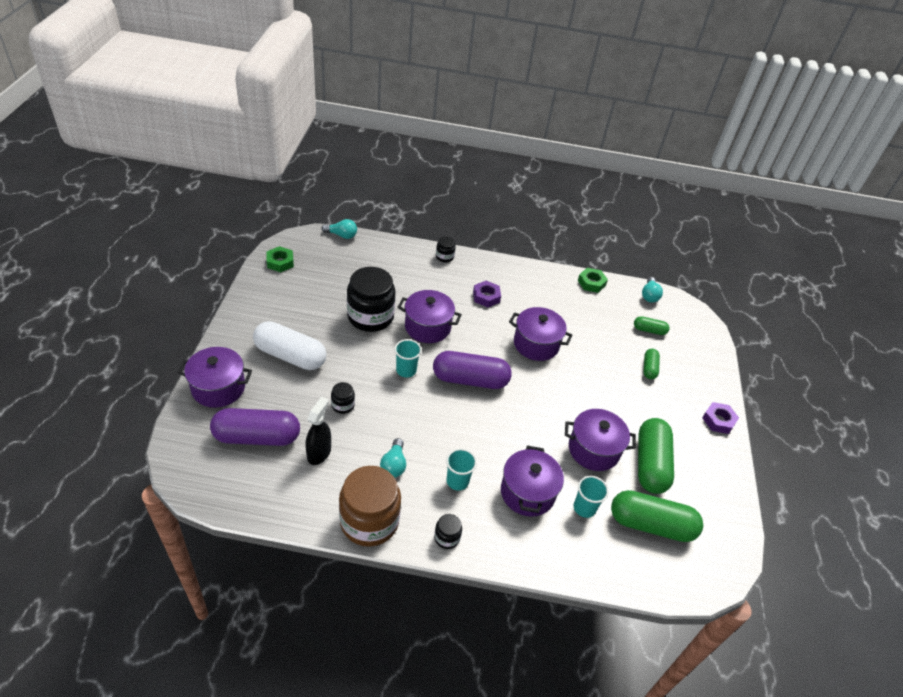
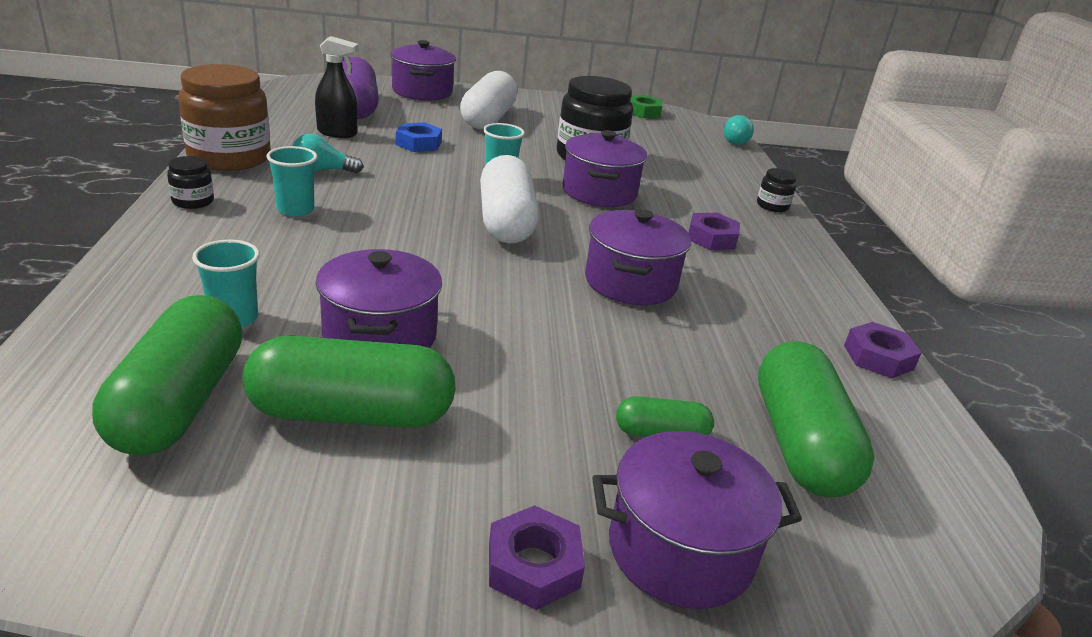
camera: 80 degrees right, 15 degrees down
(343, 405) = (419, 143): black jar -> blue nut
(470, 380) = (506, 222): purple capsule -> white capsule
(527, 492) = (272, 263): purple pot -> purple pot (680, 550)
(591, 283) = (878, 357): green nut -> purple nut
(649, 295) = (936, 453): turquoise light bulb -> none
(649, 330) = (800, 443): green capsule -> green capsule, size x2.01

